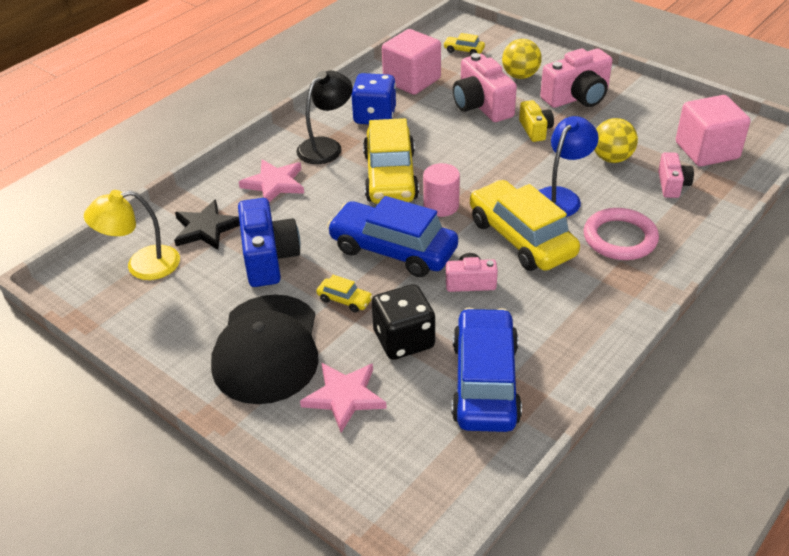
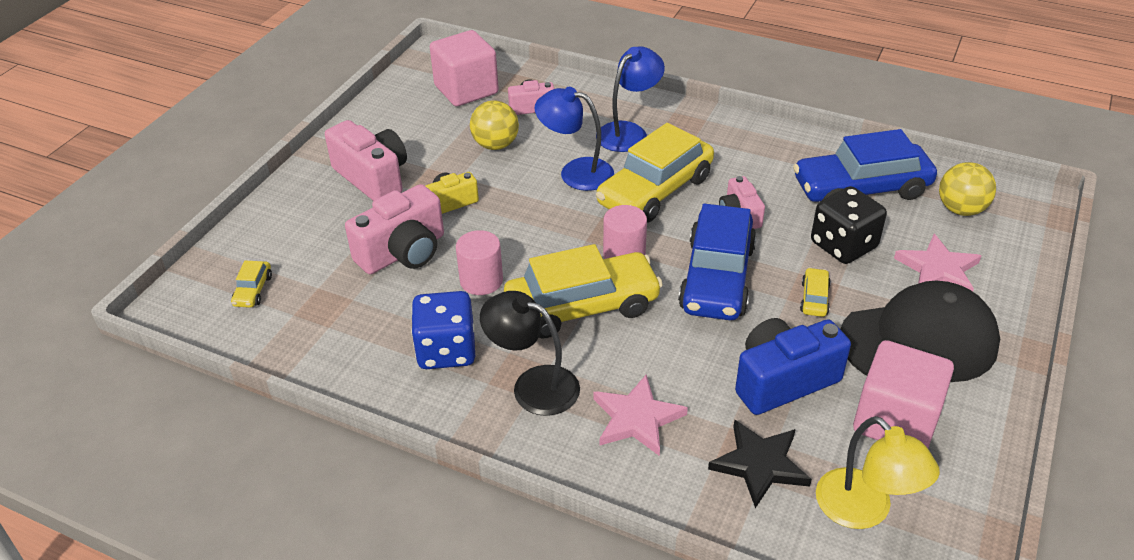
camera: 105 degrees left, 0 degrees up
(412, 81) = (344, 330): pink cube -> pink cube (895, 420)
(437, 135) = (481, 281): none -> pink cylinder
(520, 76) = (324, 228): yellow ball -> yellow ball (960, 209)
(620, 238) = (628, 132): pink ring -> blue lamp

